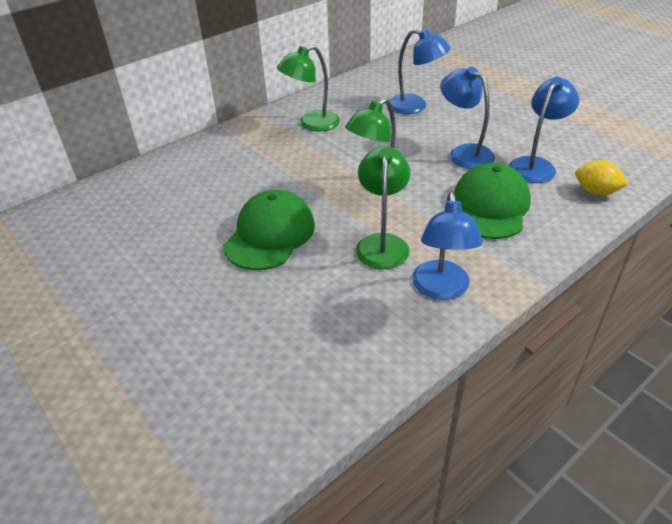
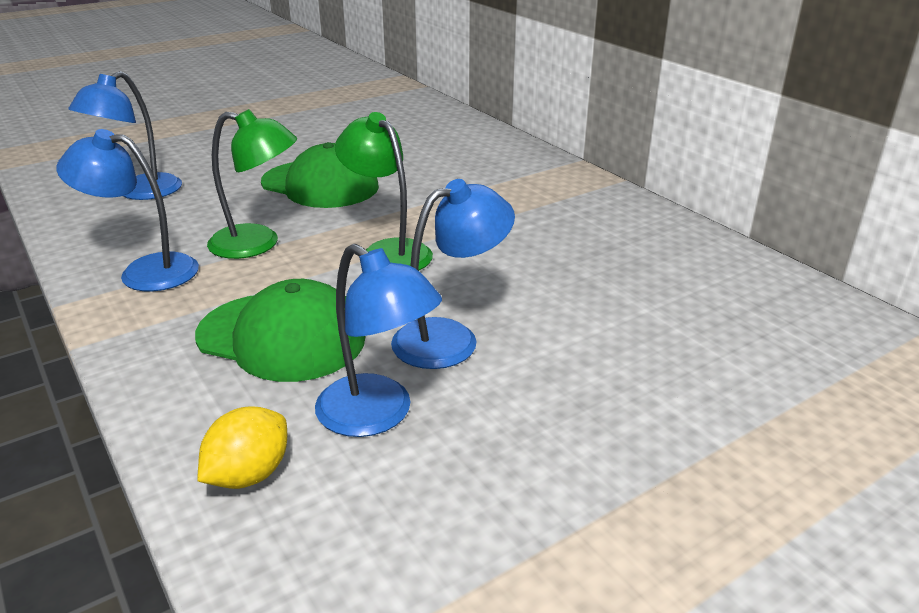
camera: 95 degrees right, 10 degrees down
(311, 124) = (574, 215): green lamp -> none
(415, 106) = (637, 309): blue lamp -> blue lamp (140, 193)

